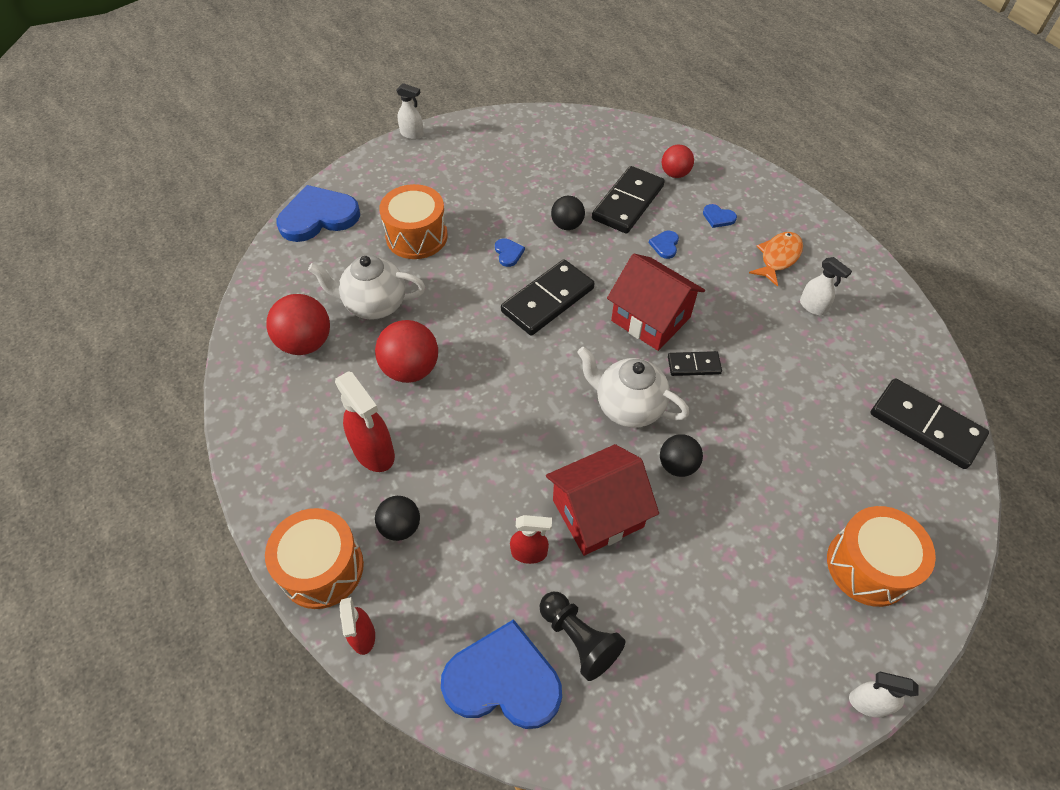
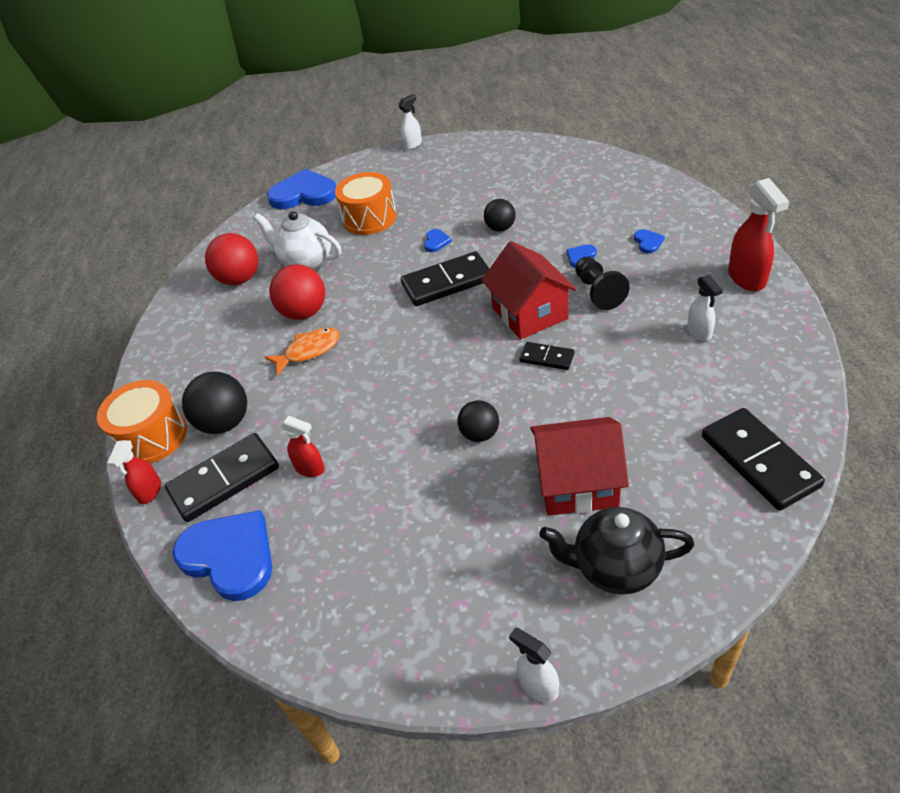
camera: 30 degrees right, 10 degrees down
(374, 452) = (240, 365): red spray bottle -> red spray bottle (747, 278)
(400, 527) = (225, 423): black ball -> black ball, size x1.58
(412, 134) = (413, 145): white spray bottle -> white spray bottle turned 90 degrees counterclockwise
(579, 639) = (308, 545): black pawn -> black pawn (598, 292)
(598, 513) = (385, 454): red house -> red house (577, 483)
(627, 202) = (567, 218): black domino -> black domino (224, 480)
(628, 407) = (464, 378): white teapot -> none
(675, 174) = (627, 201): red ball -> none
(718, 217) = (648, 242): blue heart -> blue heart turned 150 degrees counterclockwise
(778, 258) = (689, 285): orange fish -> orange fish (309, 351)
(868, 566) = (615, 568): orange drum -> black teapot

